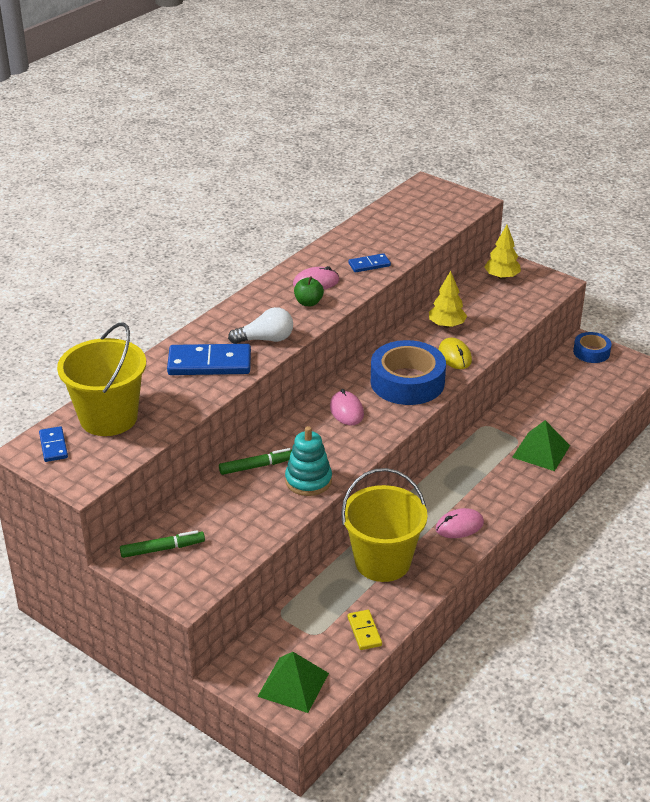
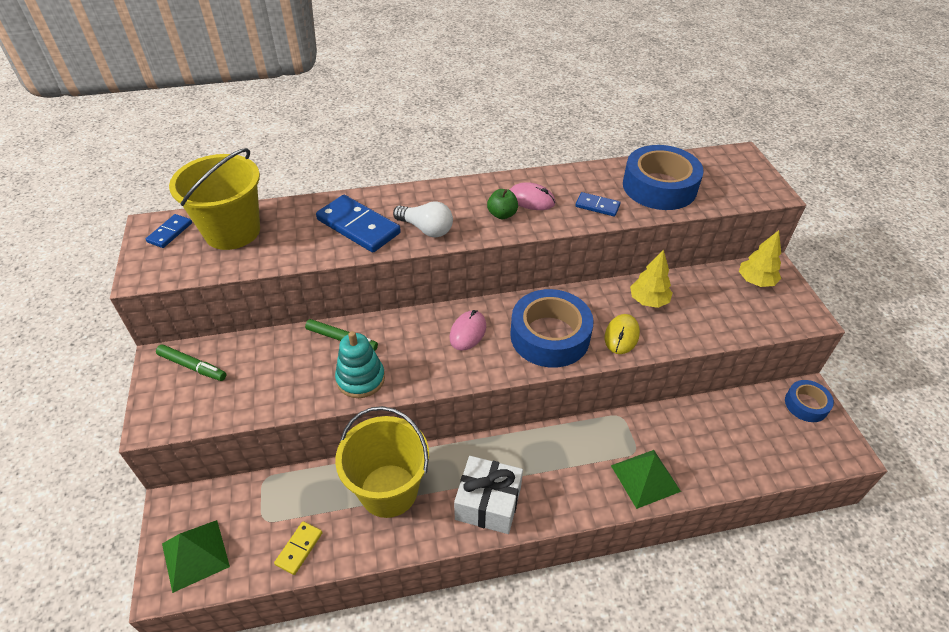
camera: 40 degrees right, 10 degrees up
(395, 231) = (659, 187): none -> blue tape
(459, 526) = (488, 503): pink mouse -> white gift

